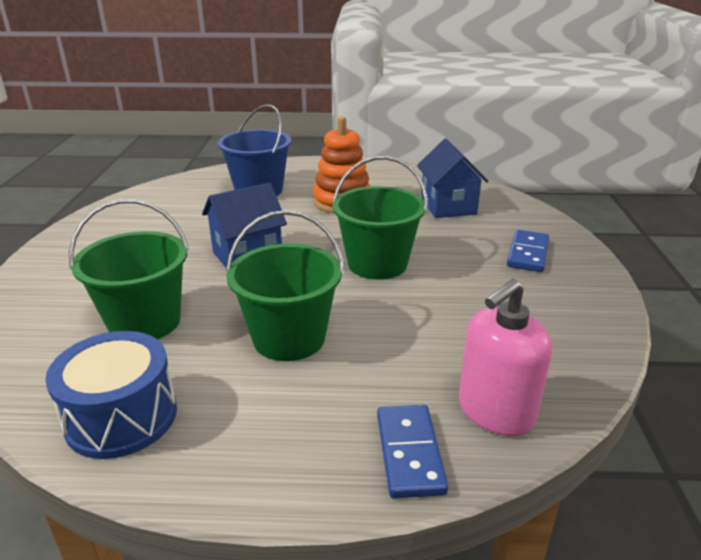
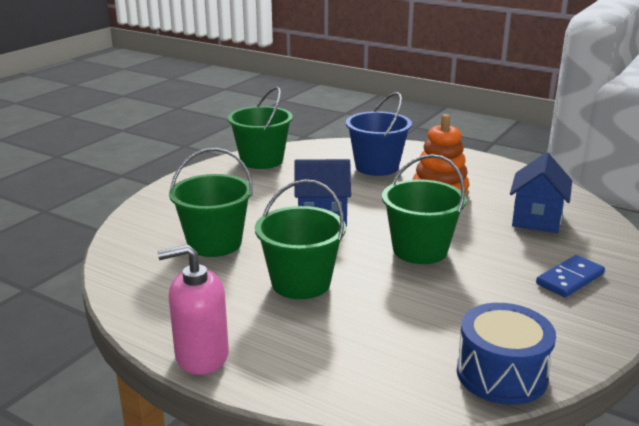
camera: 30 degrees right, 5 degrees down
(121, 417) = (158, 296): blue drum -> blue drum (501, 374)
(125, 210) = (261, 160): none -> green bucket
(409, 453) = (315, 380): blue domino -> none
(495, 411) = (405, 379): pink soap dispenser -> pink soap dispenser (201, 356)

